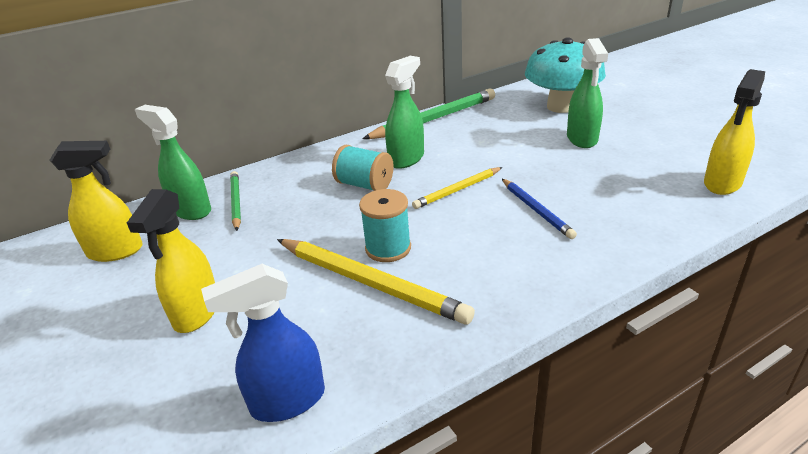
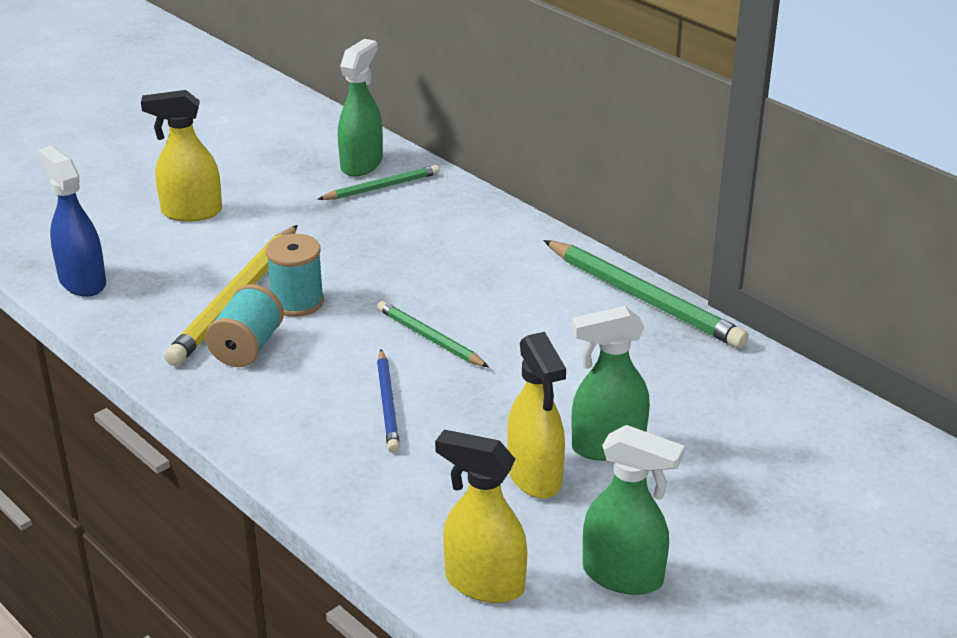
camera: 75 degrees right, 0 degrees up
(116, 251) = (283, 144): yellow spray bottle -> yellow spray bottle (535, 477)
(364, 185) = (432, 266): turquoise spool -> turquoise spool (247, 347)
(406, 159) = (508, 289): green spray bottle -> green spray bottle (623, 576)
(457, 190) = (429, 338): yellow pencil -> green pencil
(536, 210) = (388, 404): blue pencil -> blue pencil turned 60 degrees counterclockwise
(561, 106) = (731, 425): turquoise mushroom -> none

